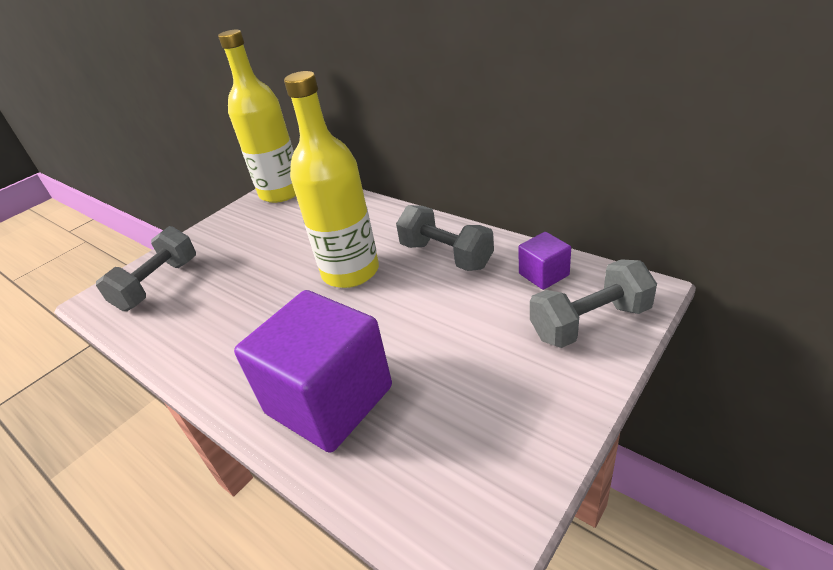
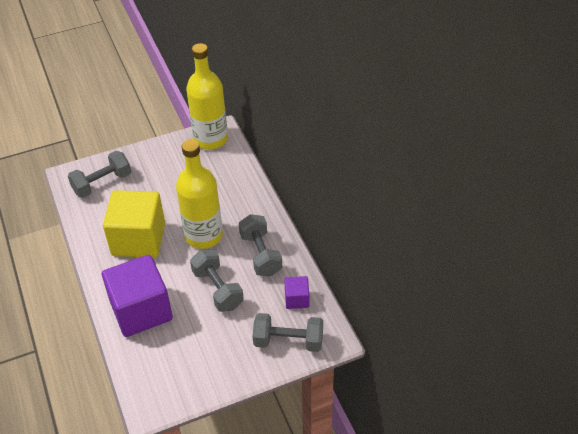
camera: 25 degrees right, 10 degrees up
(257, 317) = (138, 239): none -> yellow cube
(425, 316) = (217, 289): none -> grey dumbbell

